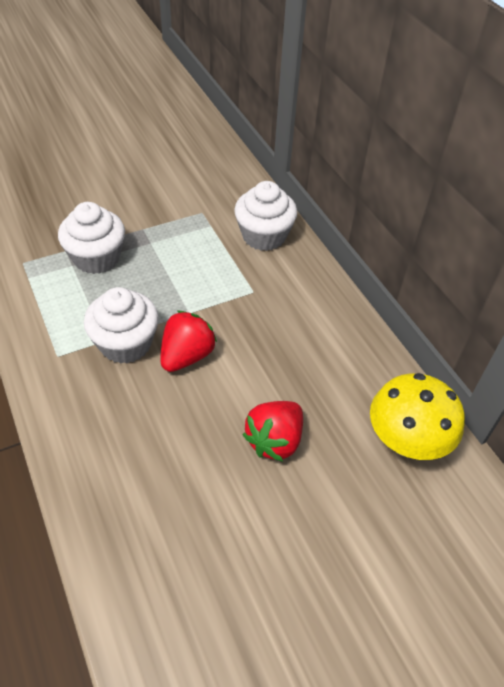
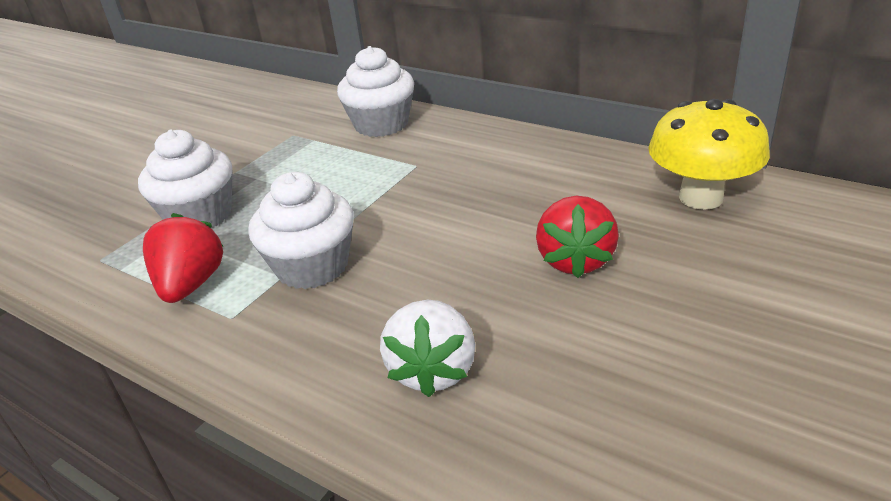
camera: 25 degrees left, 15 degrees down
(126, 467) = (433, 370): none -> white strawberry
(187, 356) = (398, 242): red strawberry -> red strawberry (191, 284)

